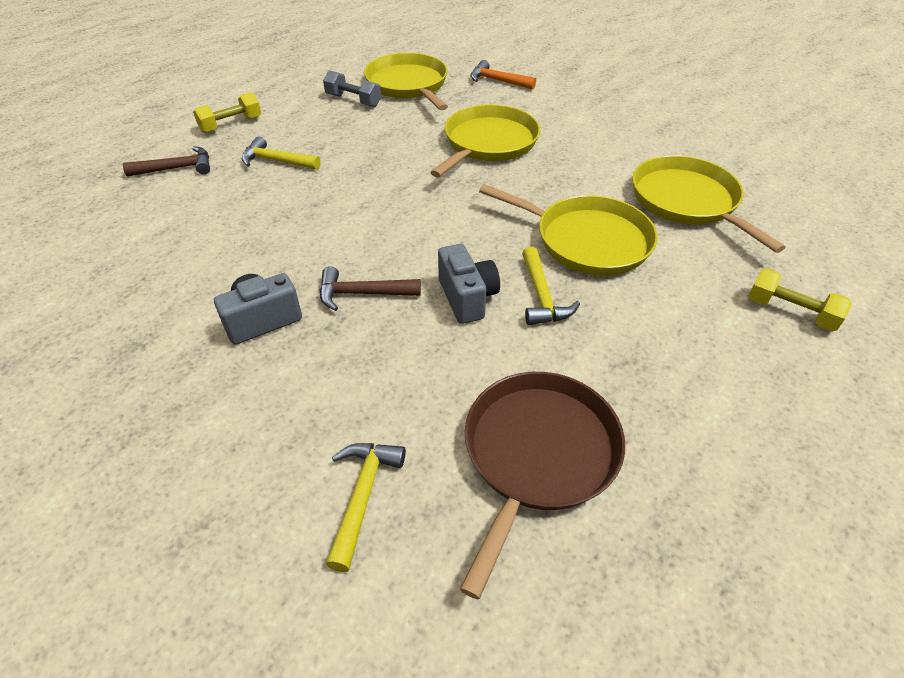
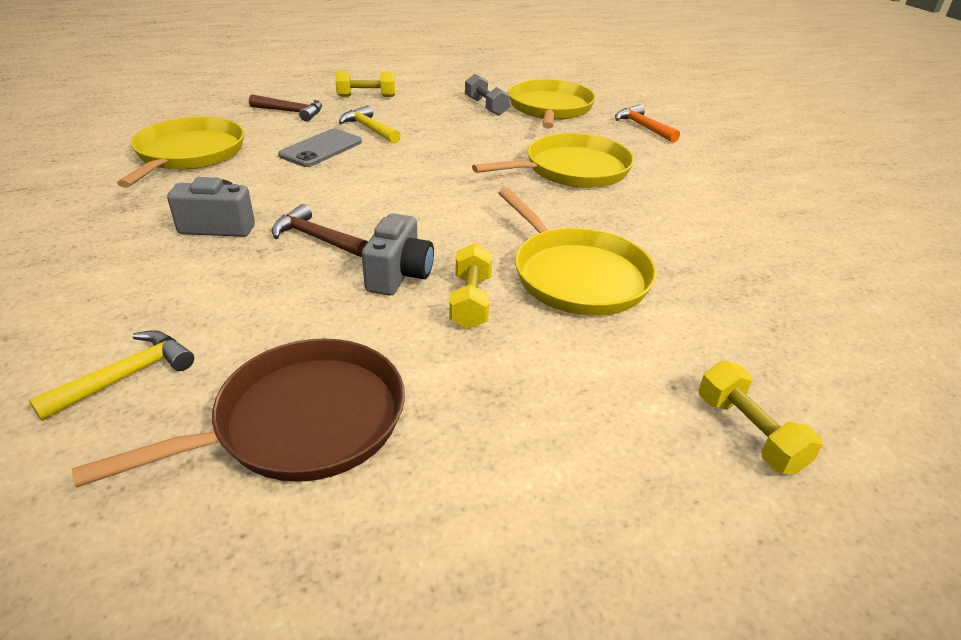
camera: 30 degrees right, 10 degrees down
(257, 200) = (321, 149): none -> grey phone
(542, 296) = (471, 301): yellow hammer -> yellow dumbbell
(687, 201) = (739, 284): yellow pan -> yellow pan (189, 154)

